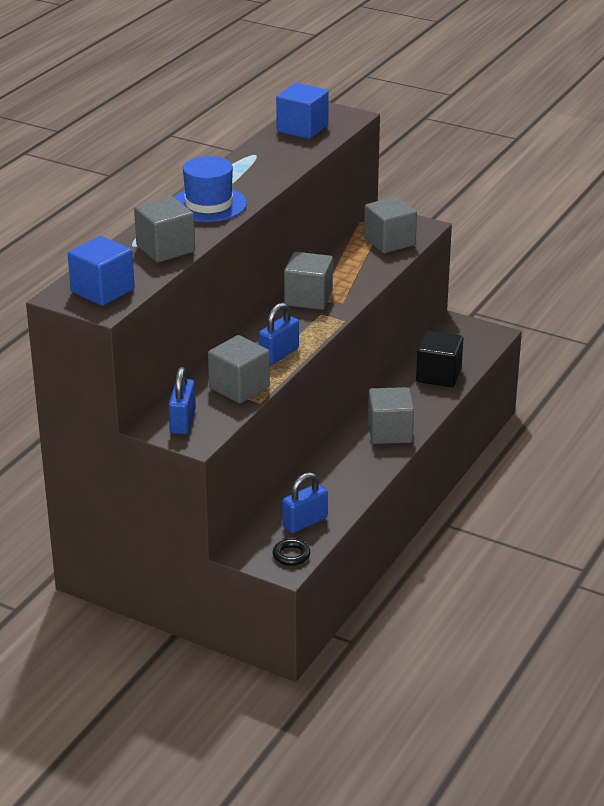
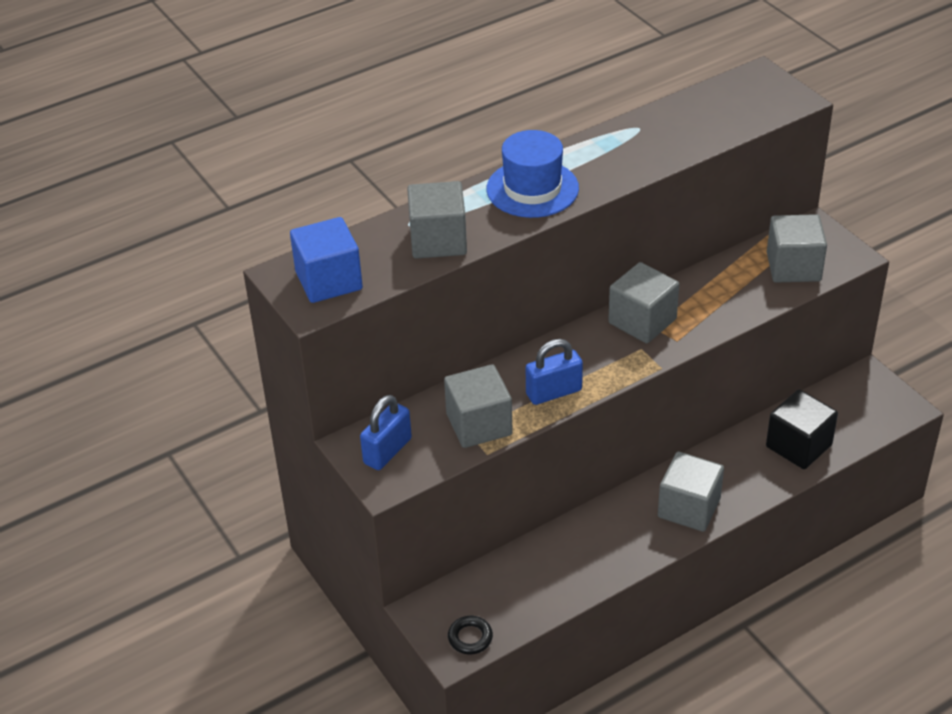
camera: 30 degrees right, 10 degrees up
(302, 128) = (722, 103): blue cube -> none
(305, 522) = (514, 598): blue padlock -> none

